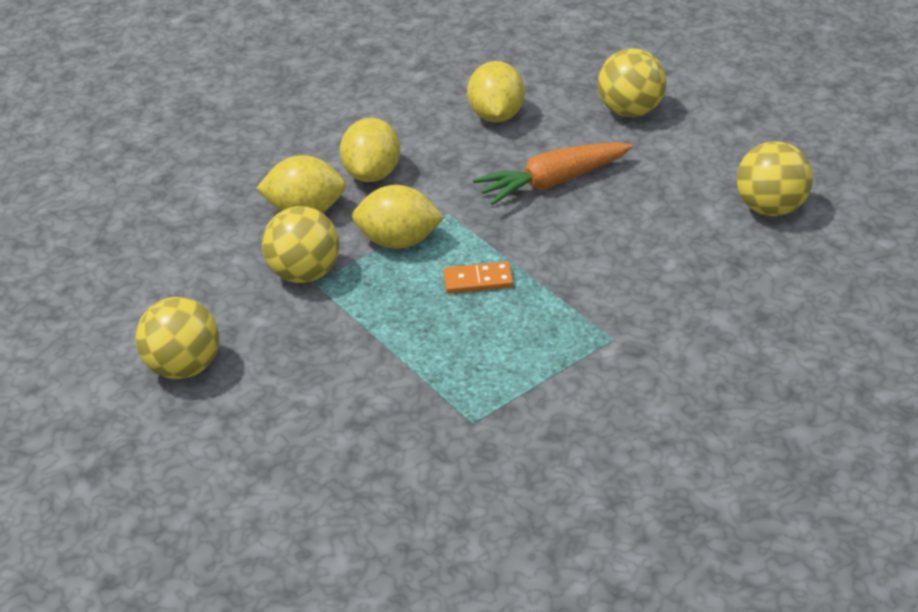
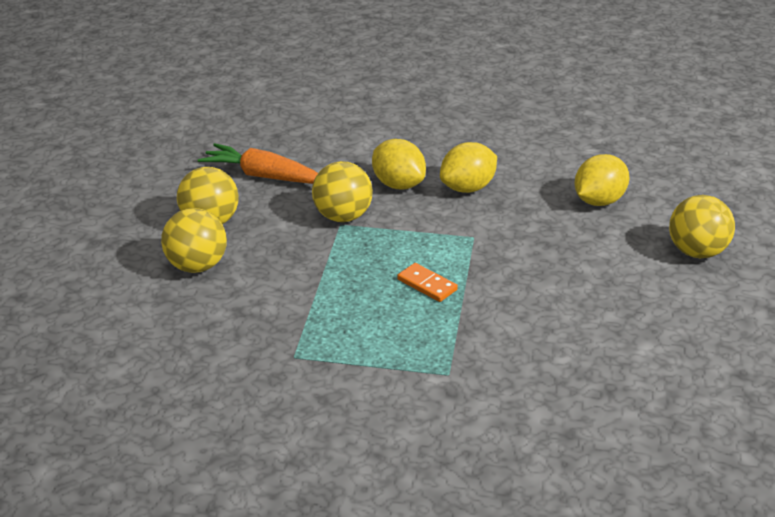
camera: 45 degrees right, 5 degrees down
(399, 241) = (419, 233): yellow lemon -> none
(552, 182) = (567, 261): orange carrot -> orange carrot (262, 176)
(770, 208) = (694, 375): yellow ball -> yellow ball (197, 266)

